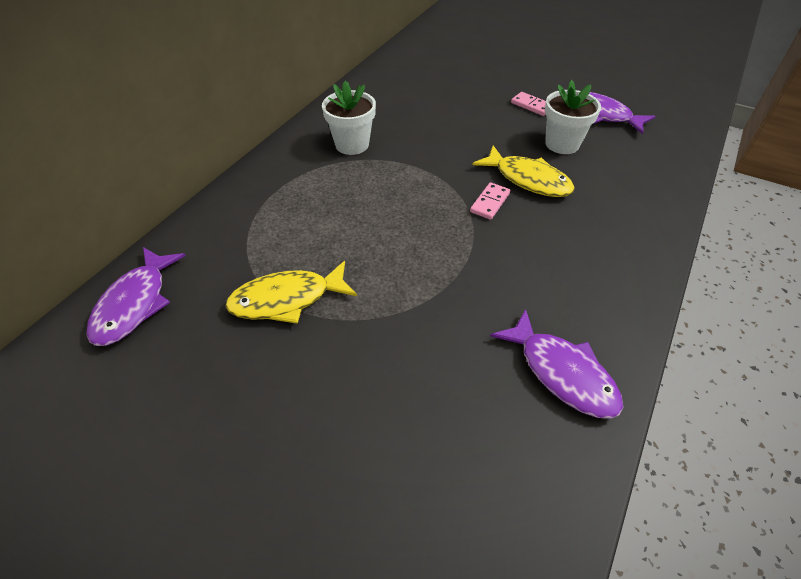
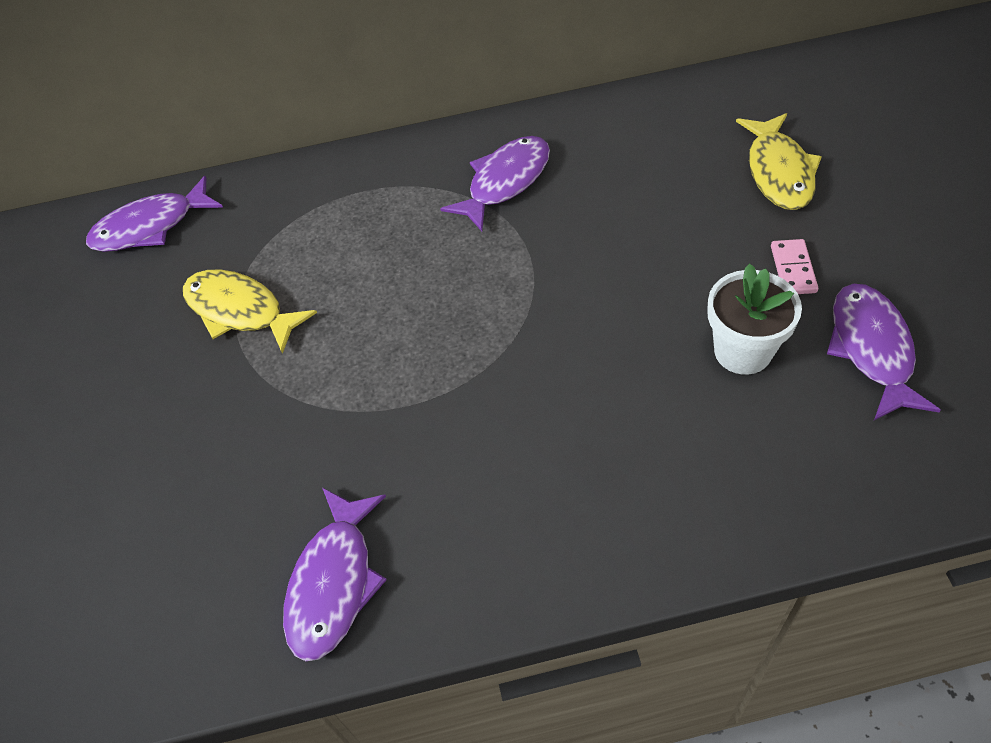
camera: 55 degrees right, 5 degrees up
(352, 144) = (505, 182): white flower pot -> purple fish
(490, 202) = (538, 358): pink domino -> none
(528, 179) = (624, 365): yellow fish -> yellow fish (779, 172)

